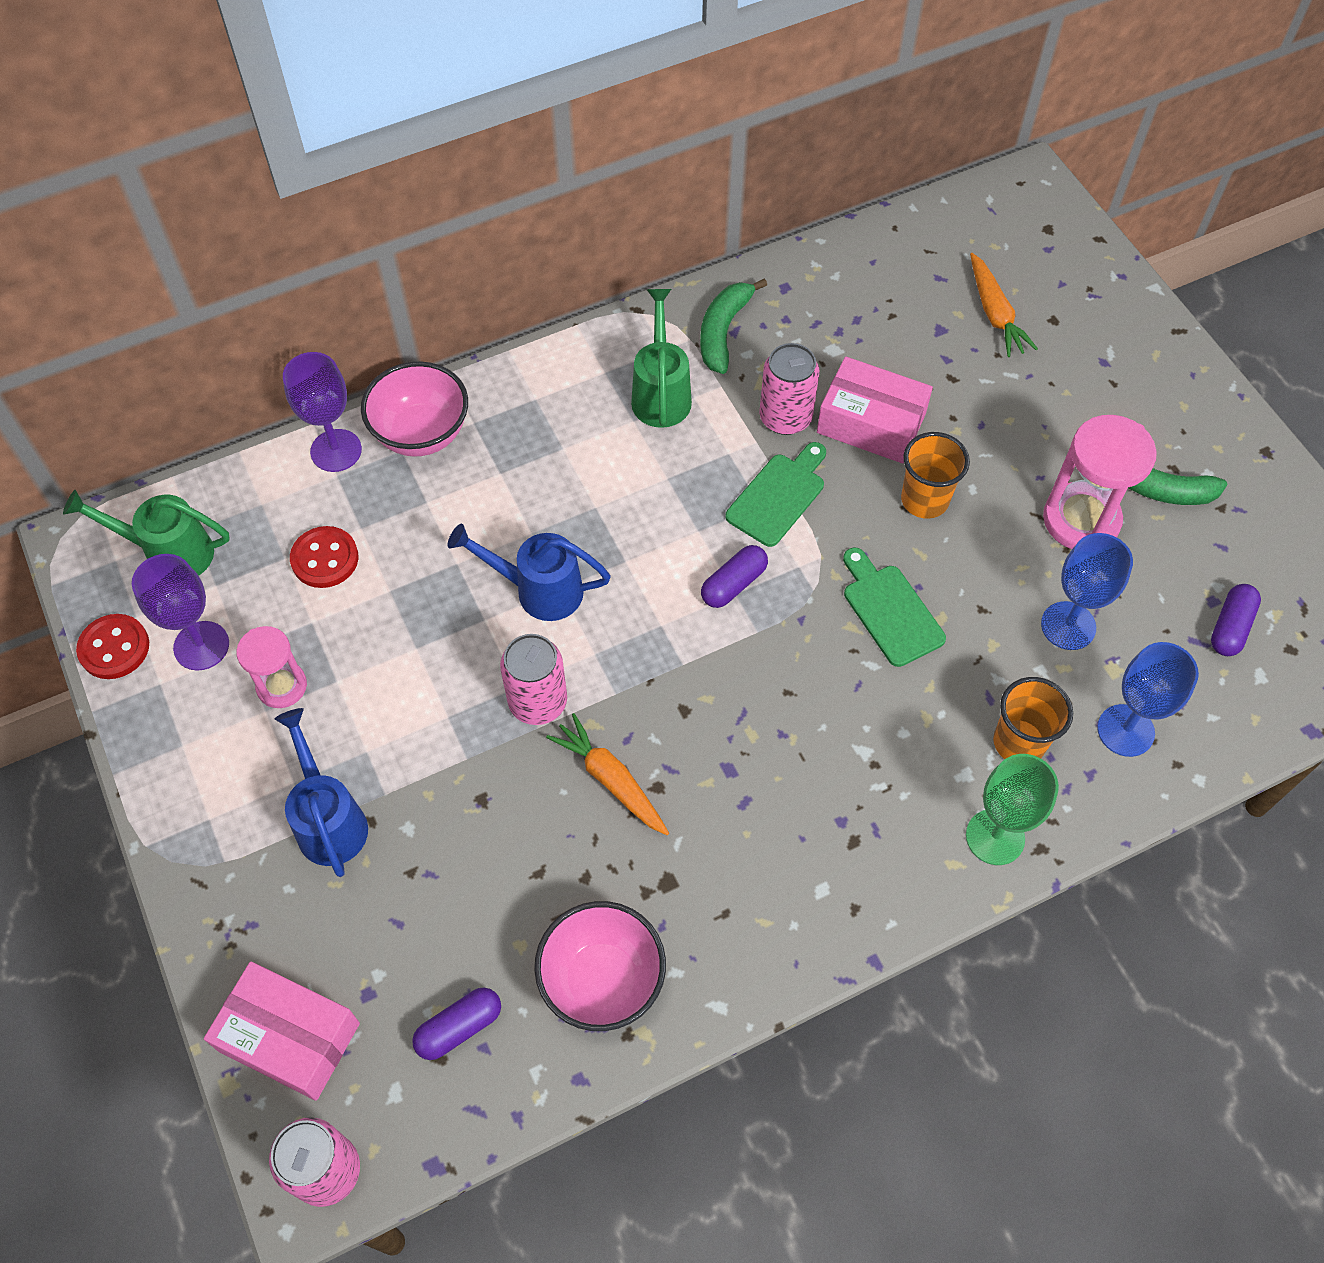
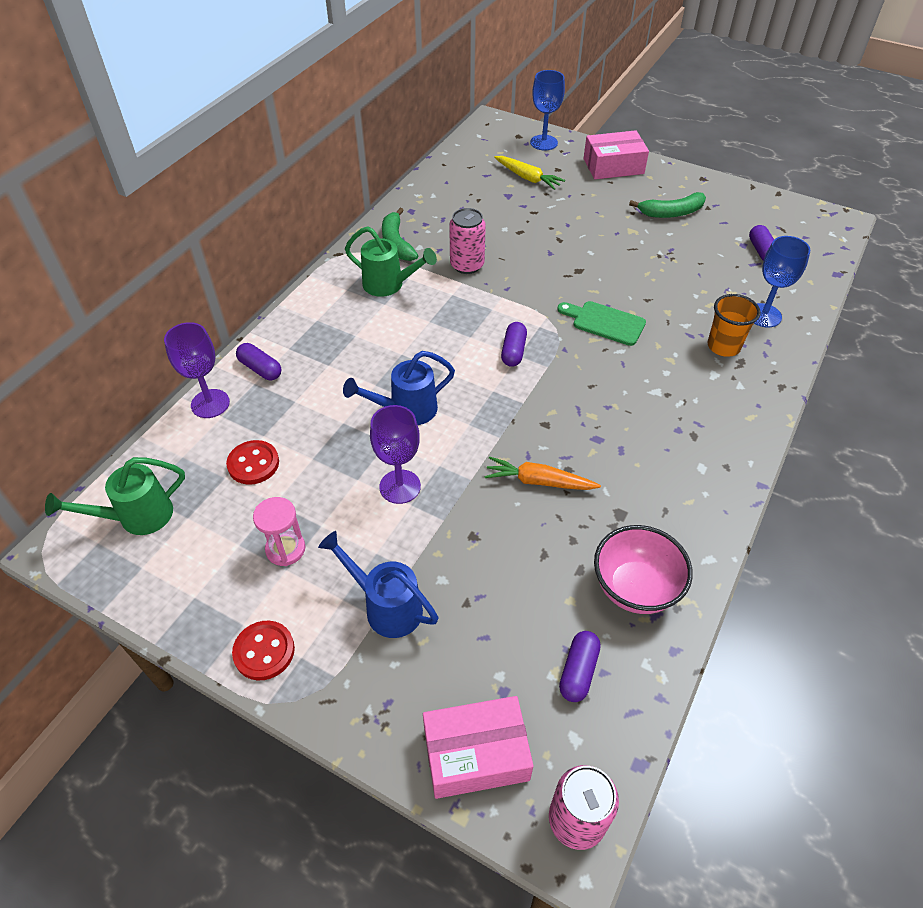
camera: 35 degrees left, 10 degrees down
(114, 648) = (140, 595): red button -> red button (264, 651)
(201, 646) = (207, 558): purple goblet -> purple goblet (400, 486)
(421, 434) = (260, 369): pink bowl -> purple capsule
(538, 702) = (459, 466): pink can -> none
(661, 394) = (388, 285): green watering can -> green watering can turned 150 degrees clockwise
(778, 496) = (498, 301): green cutting board -> none
(871, 423) = (513, 248): pink box -> pink box (613, 166)
(924, 500) = (572, 267): orange cup -> none
(994, 313) = (527, 178): orange carrot -> yellow carrot
(995, 837) = (756, 393): green goblet -> none
(1068, 626) = (693, 286): blue goblet -> blue goblet (544, 143)
(1081, 520) = (653, 241): pink hourglass -> none

